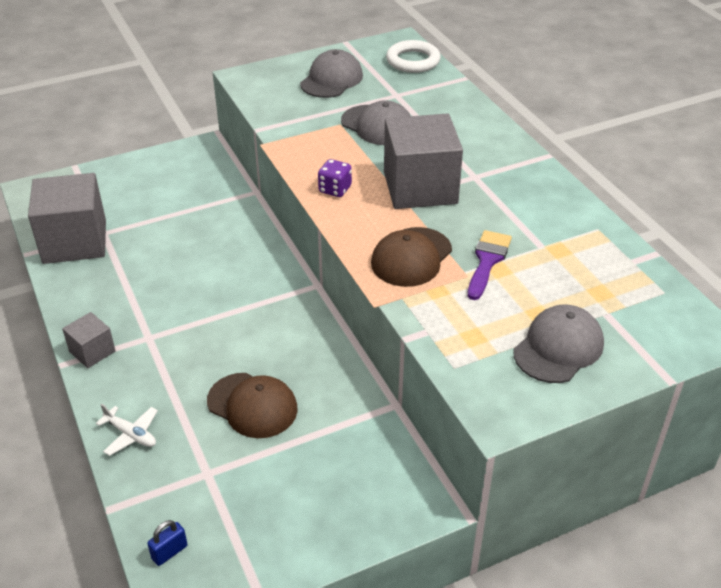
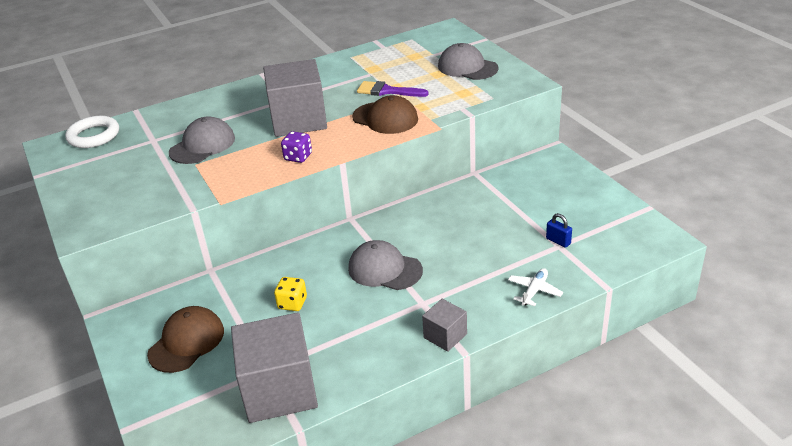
camera: 90 degrees left, 5 degrees down
(169, 552) = (630, 251): blue padlock -> blue padlock (558, 241)
(185, 245) = (292, 303): none -> yellow dice
(252, 405) = (489, 233): brown cap -> brown cap (186, 342)
(331, 79) = (111, 176): grey cap -> grey cap (384, 269)

